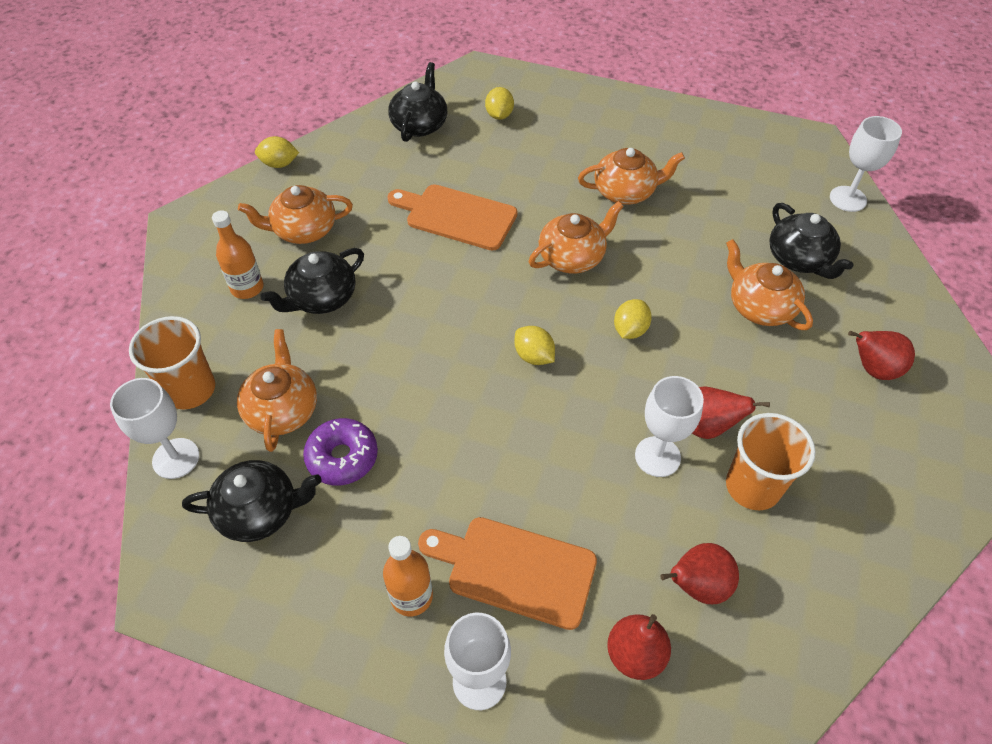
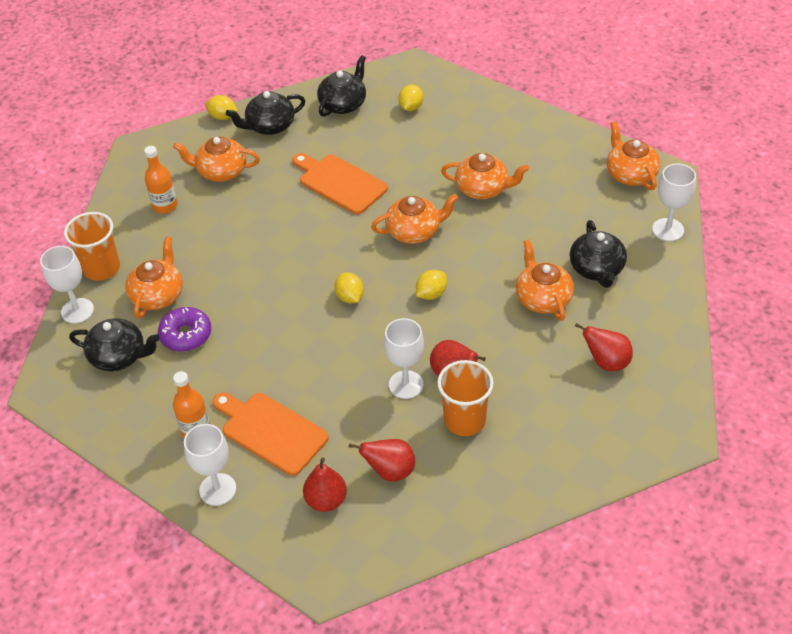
camera: 20 degrees right, 5 degrees down
(322, 298) = (215, 224): black teapot -> black teapot (270, 126)
(774, 146) = (630, 174): none -> orange teapot

